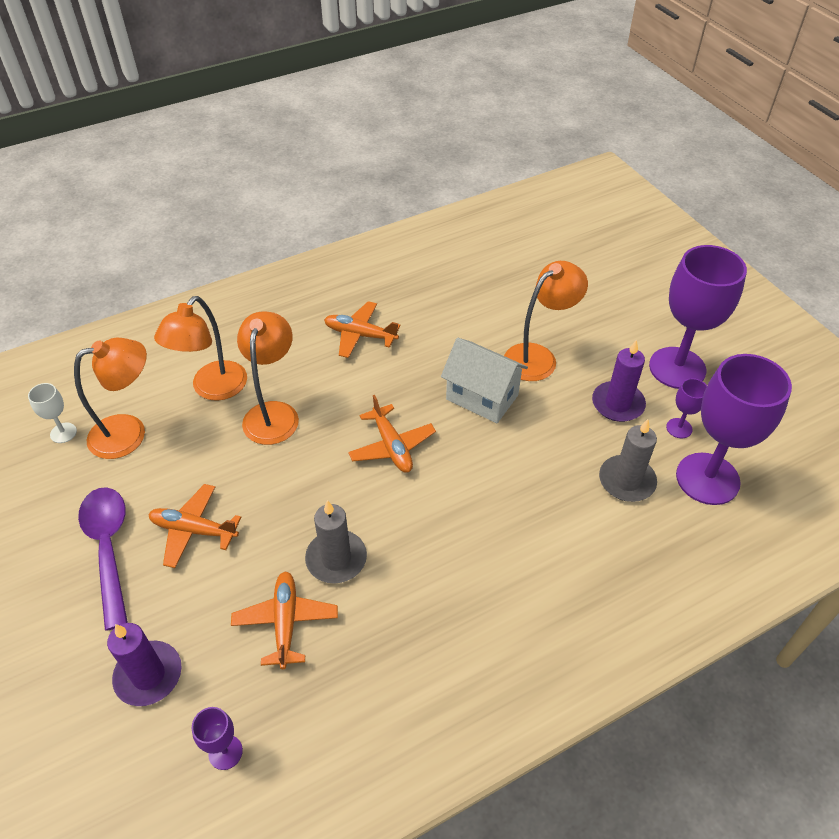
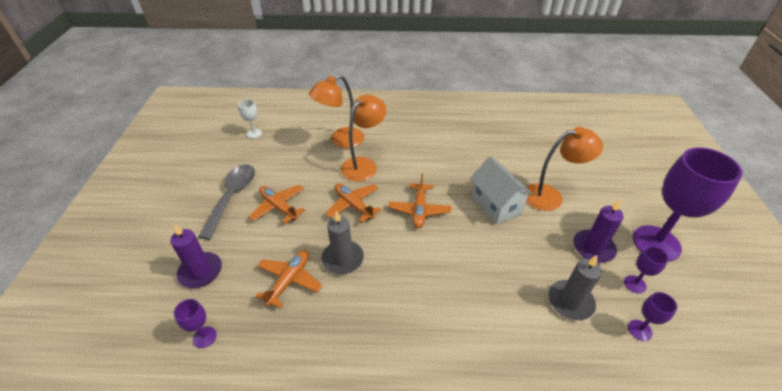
camera: 30 degrees right, 5 degrees down
(109, 548) = (232, 197): purple spoon -> grey spoon
(129, 432) = (284, 145): orange lamp -> none
(360, 335) = (441, 143): orange plane -> orange plane (353, 205)
(707, 479) = (640, 330): purple goblet -> purple goblet, size x0.43

